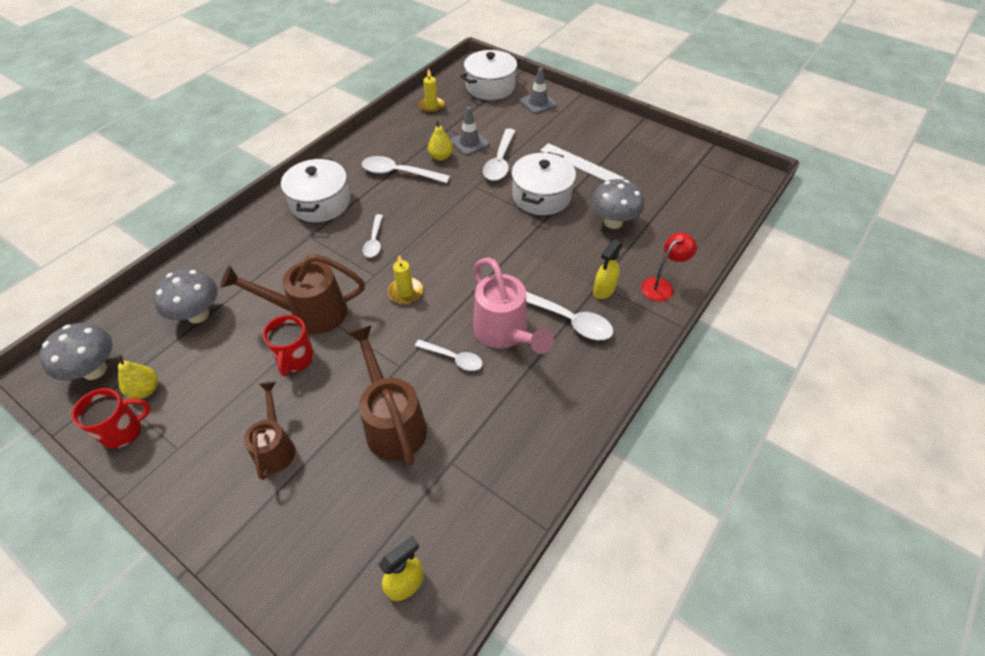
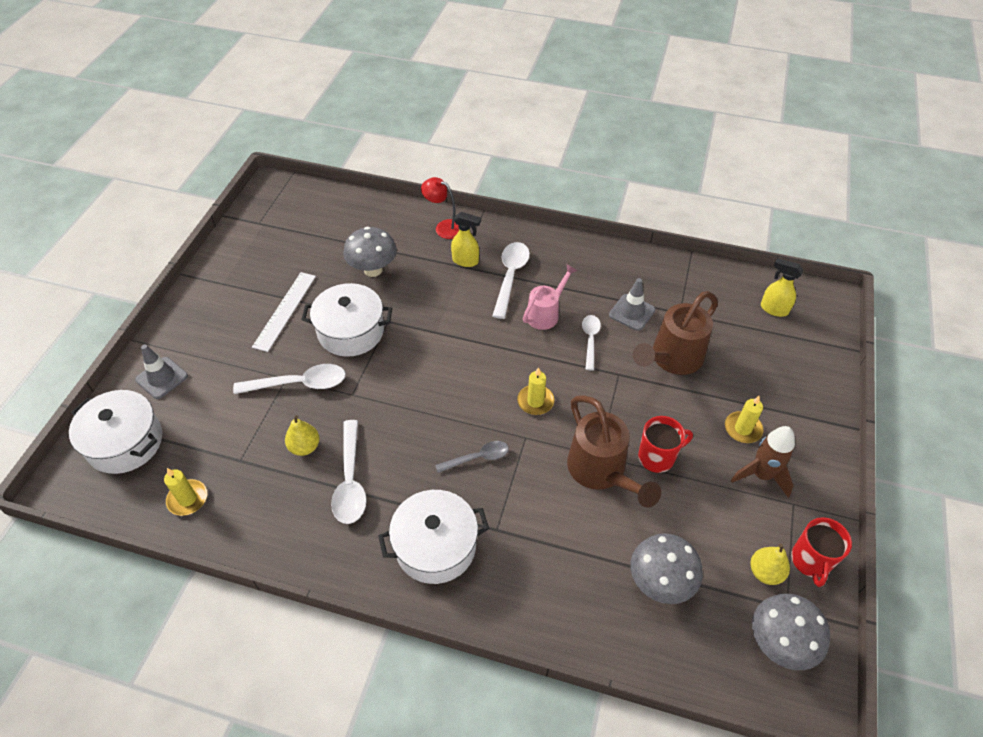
camera: 110 degrees left, 0 degrees up
(123, 431) = (810, 561): red mug -> red mug turned 120 degrees counterclockwise
(221, 436) = (761, 475): none -> brown rocket
(275, 447) = (743, 429): brown watering can -> yellow candle
(374, 241) = (477, 458): white spoon -> grey spoon
(469, 143) = (267, 426): grey traffic cone -> grey traffic cone (632, 312)
(504, 333) = (545, 314): pink watering can -> pink watering can, size x0.64

